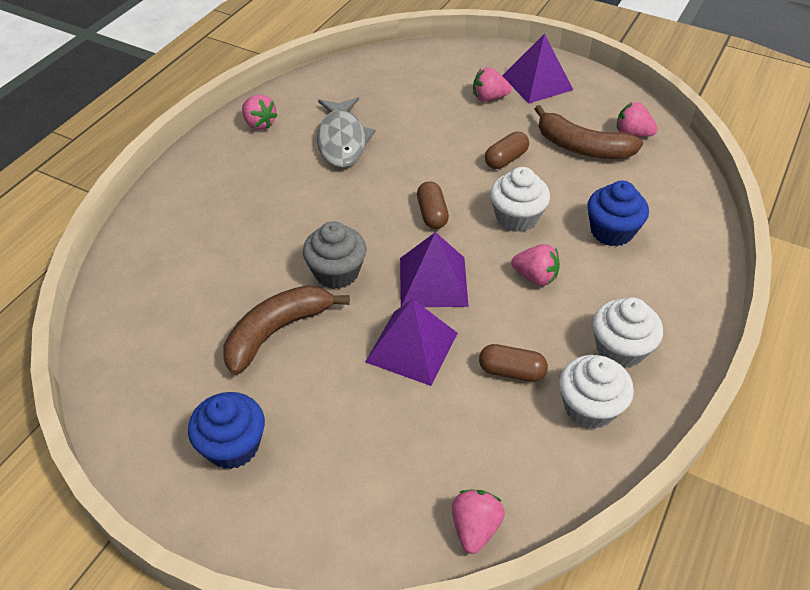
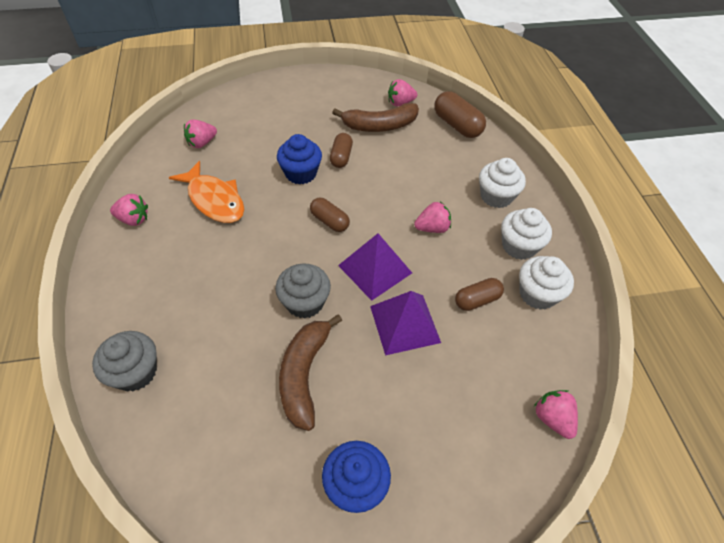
camera: 40 degrees left, 5 degrees up
(151, 246) = (135, 372): none -> grey cupcake
(342, 140) = (214, 200): grey fish -> orange fish
(489, 98) = (290, 118): pink strawberry -> pink strawberry (202, 143)
(516, 217) = (384, 194): white cupcake -> white cupcake (496, 196)
(537, 82) = (311, 94): purple pyramid -> none
(611, 231) = (446, 173): blue cupcake -> blue cupcake (301, 173)
(679, 188) = (457, 125): none -> brown capsule

